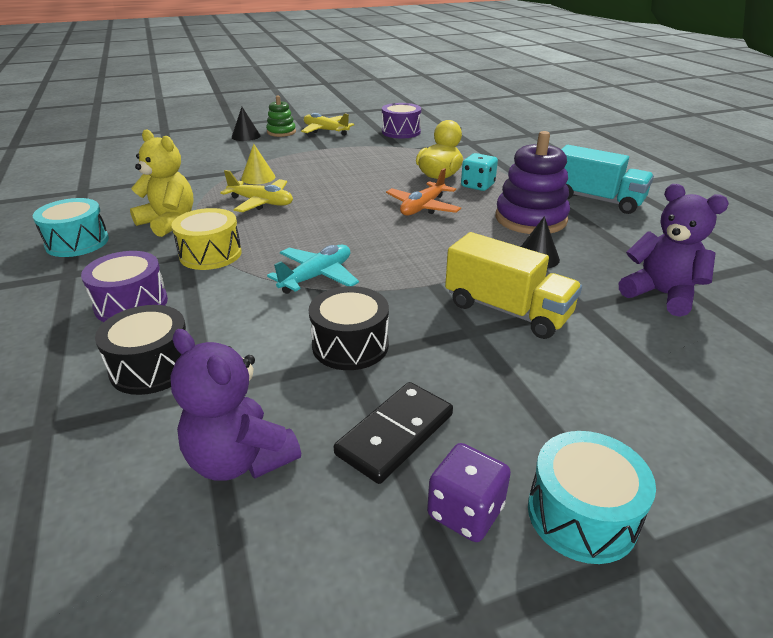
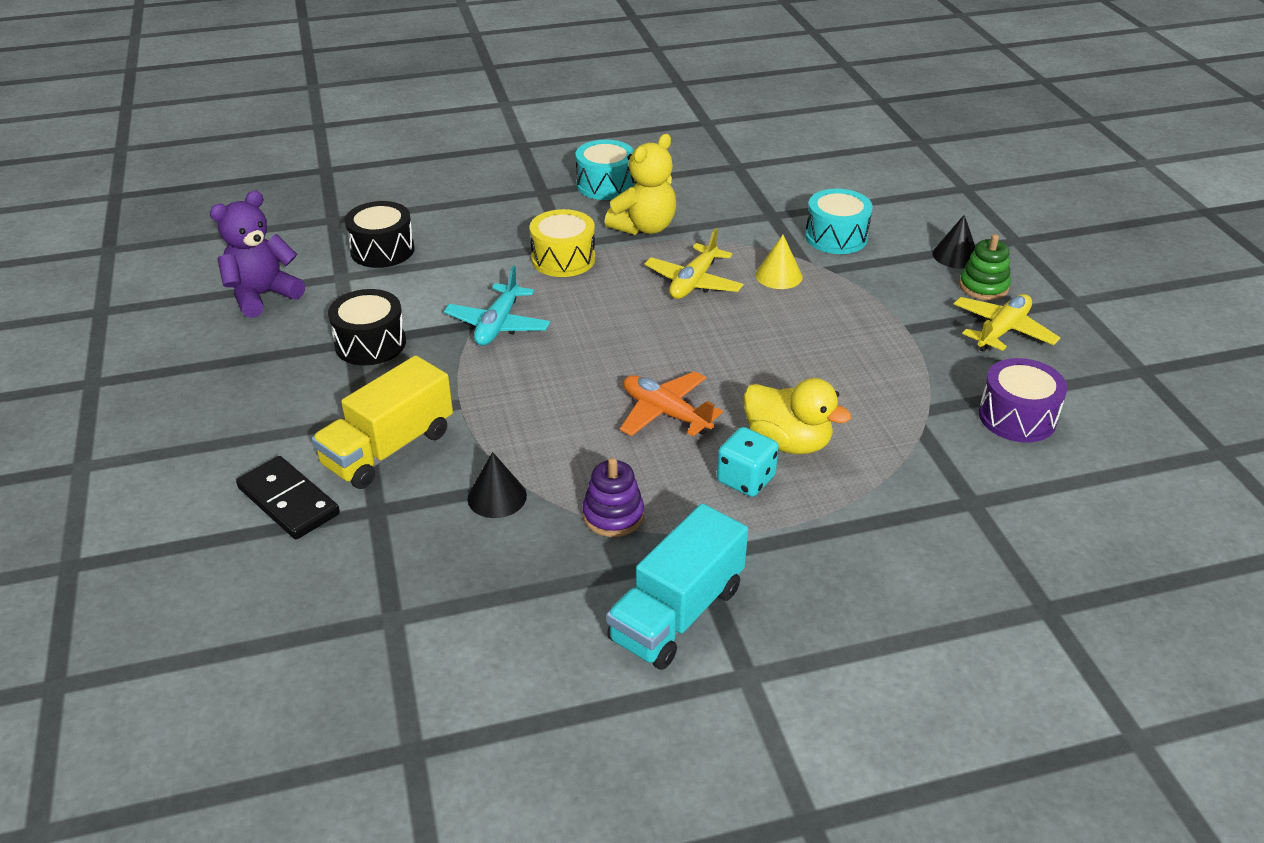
camera: 95 degrees right, 5 degrees up
(131, 304) = (479, 229): purple drum -> none
(317, 276) = (498, 325): turquoise plane -> turquoise plane turned 60 degrees clockwise
(395, 434) = (249, 362): black domino -> black domino (288, 501)
(465, 511) = (163, 387): purple dice -> none
(530, 219) = (613, 515): purple stacking toy -> purple stacking toy, size x0.56
(581, 514) = (128, 440): turquoise drum -> turquoise drum (836, 237)
(661, 294) = (374, 589): purple teddy bear -> none

